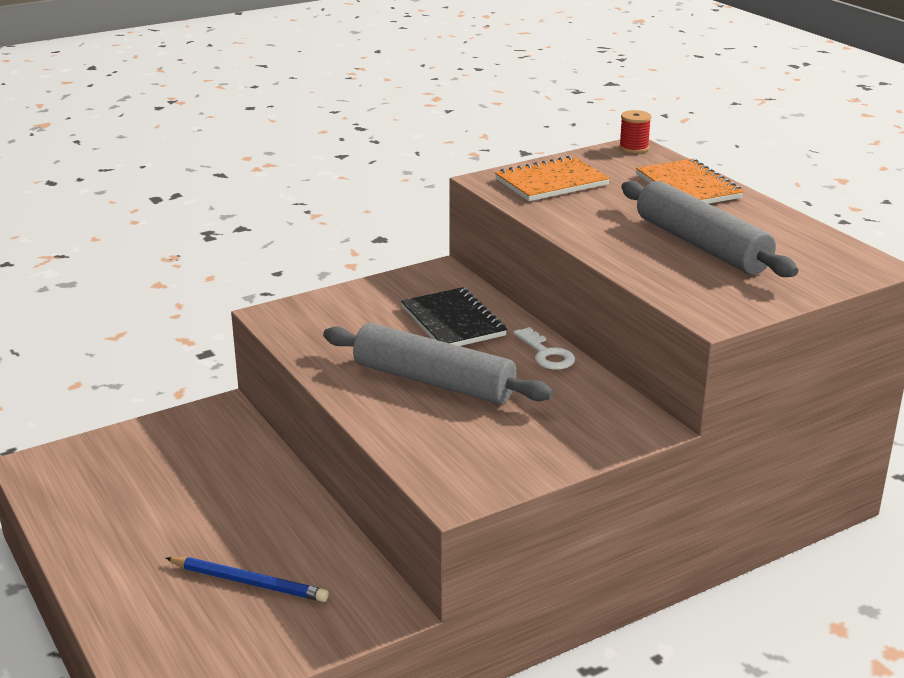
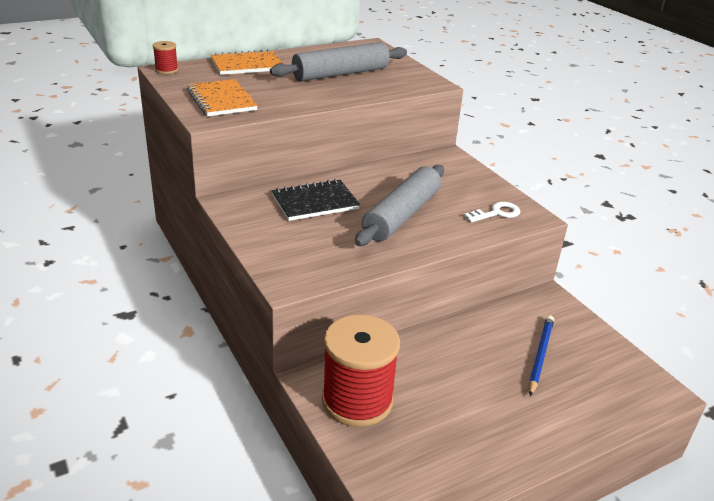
camera: 90 degrees left, 5 degrees up
(184, 438) = (357, 400): none -> red spool
(546, 354) = (365, 174): white key -> white key (496, 213)

